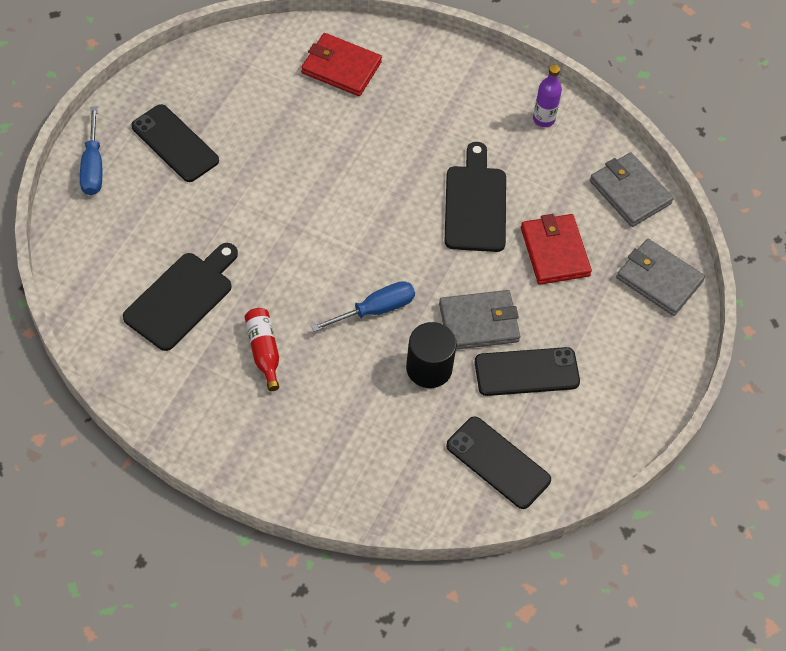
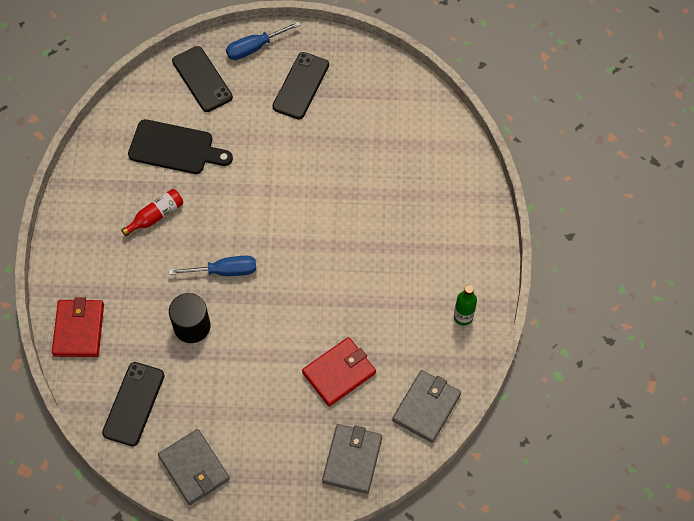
camera: 70 degrees right, 5 degrees up
(341, 67) = (430, 158): red wallet -> red wallet (79, 329)
(375, 310) = (224, 271): blue screwdriver -> blue screwdriver turned 45 degrees counterclockwise
(475, 204) = (353, 300): black cutting board -> none
(479, 322) = (247, 344): grey wallet -> grey wallet (194, 468)
(526, 372) = (220, 394): black phone -> black phone (202, 79)
(543, 119) = (463, 317): purple bottle -> green bottle

